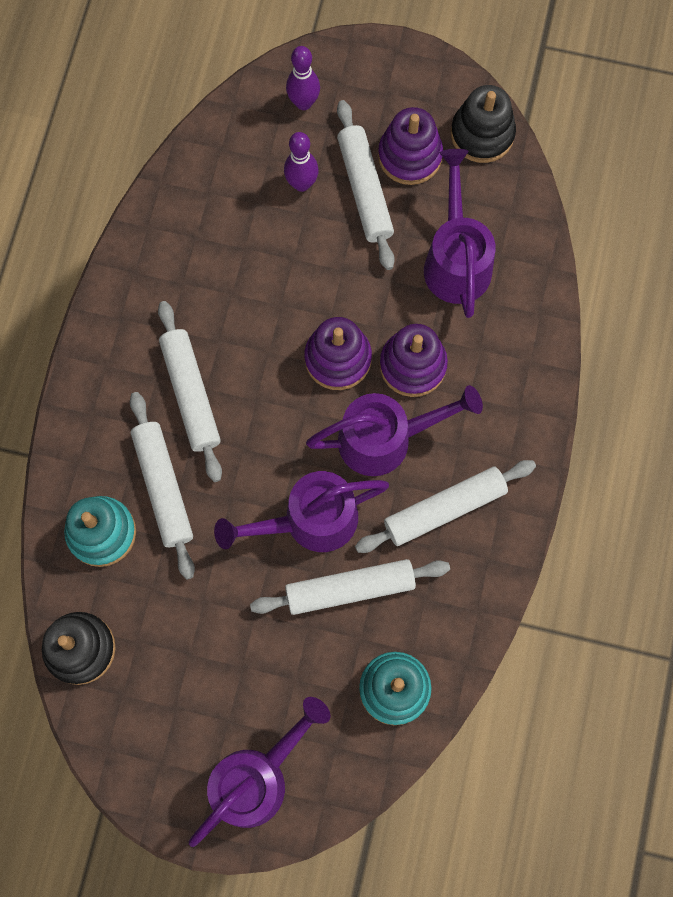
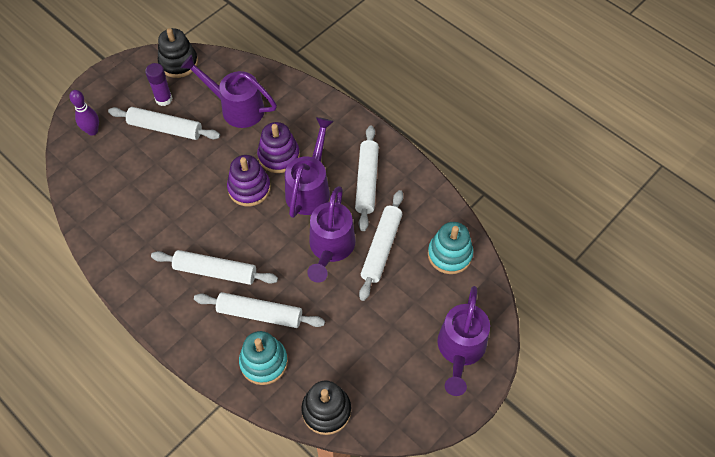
camera: 60 degrees left, 15 degrees down
(257, 778) = (460, 350): purple watering can -> purple watering can turned 150 degrees counterclockwise
(302, 184) = (137, 155): purple bowling pin -> none
(410, 156) = (164, 99): purple stacking toy -> purple glue stick

